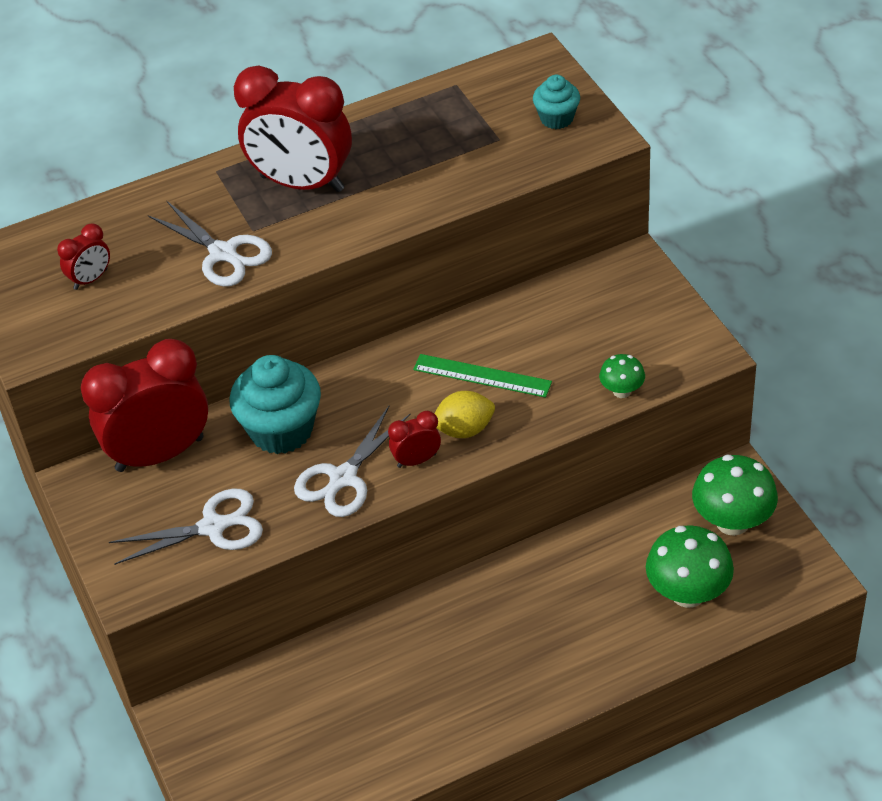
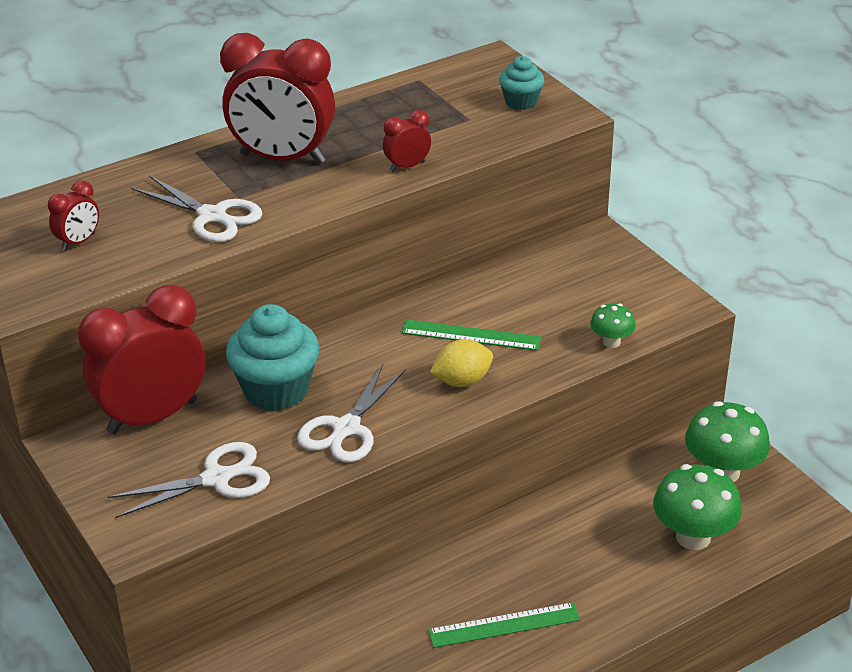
camera: 10 degrees left, 10 degrees down
(416, 460) = (419, 409): red clock -> red clock (407, 166)
(486, 677) = (504, 625): none -> green ruler

